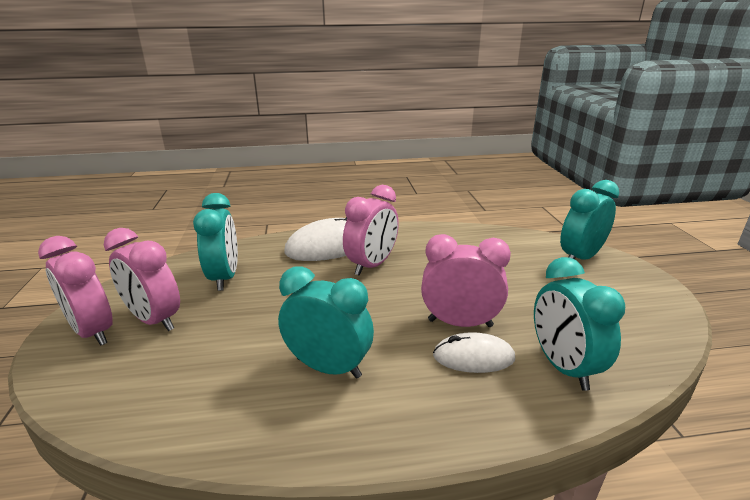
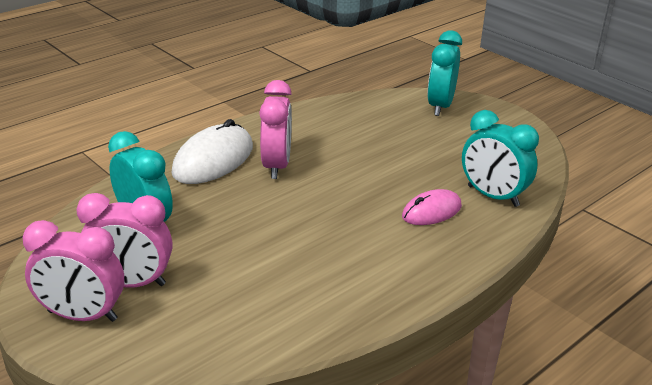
camera: 35 degrees left, 5 degrees up
(328, 367) = (337, 258): turquoise clock -> none
(460, 323) = (399, 190): pink clock -> none
(473, 357) = (431, 211): white mouse -> pink mouse

